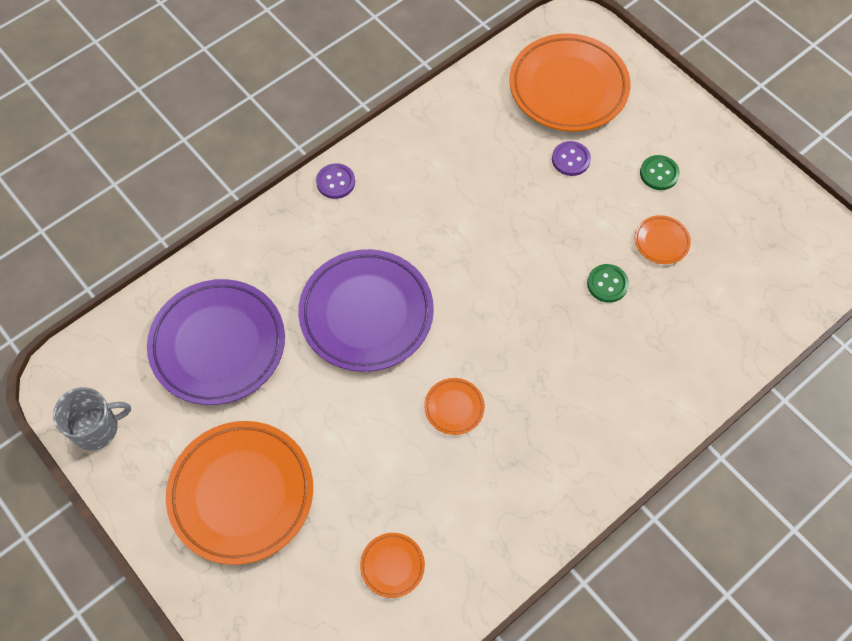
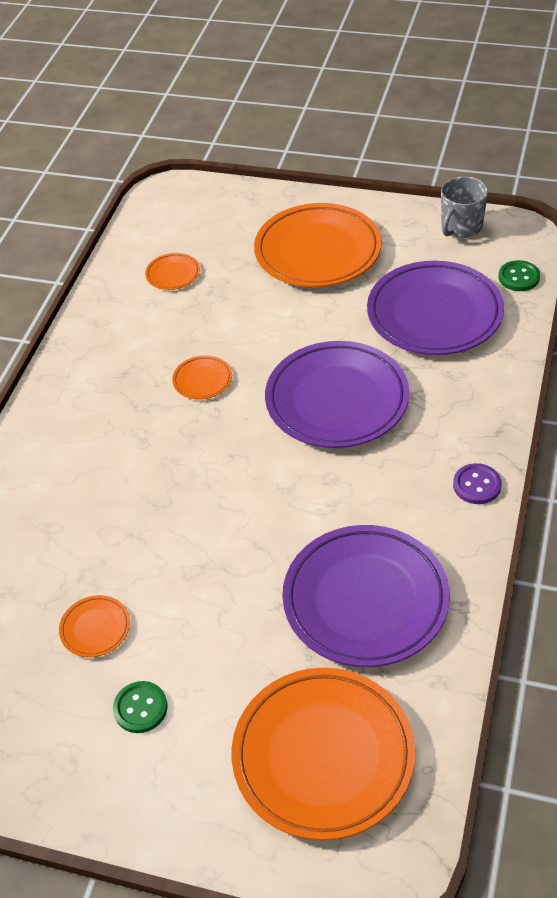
camera: 150 degrees right, 15 degrees down
(474, 154) = (365, 600): none -> purple plate
(570, 159) = (254, 661): purple button -> none
(607, 284) = (129, 552): green button -> green button (519, 277)

